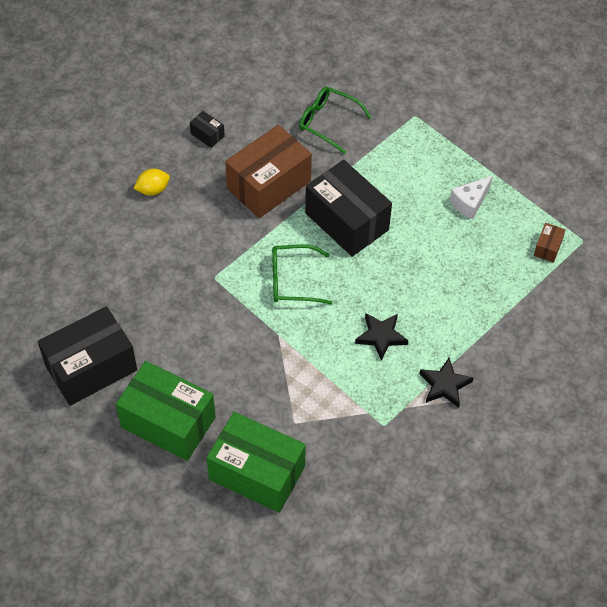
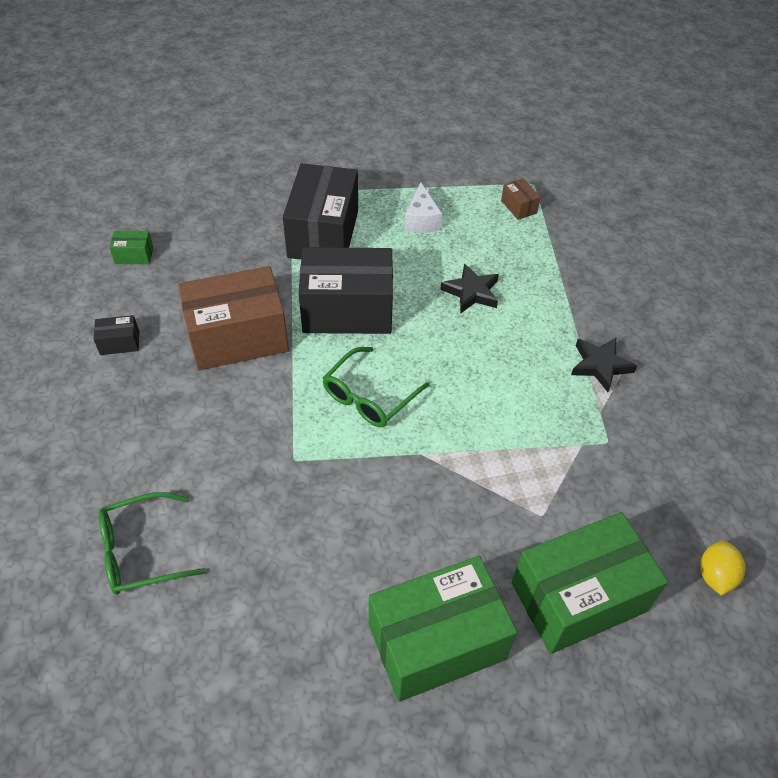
camera: 50 degrees left, 5 degrees down
(91, 368) = (284, 674): black box -> black box (323, 234)
(153, 190) = (124, 435): yellow lemon -> yellow lemon (715, 575)
(269, 185) = (238, 337): brown box -> brown box turned 75 degrees clockwise
(275, 85) = (134, 255): none -> green box
(328, 122) = (224, 249): green glasses -> green glasses (141, 551)
(381, 336) = (503, 374): black star -> black star (471, 292)

